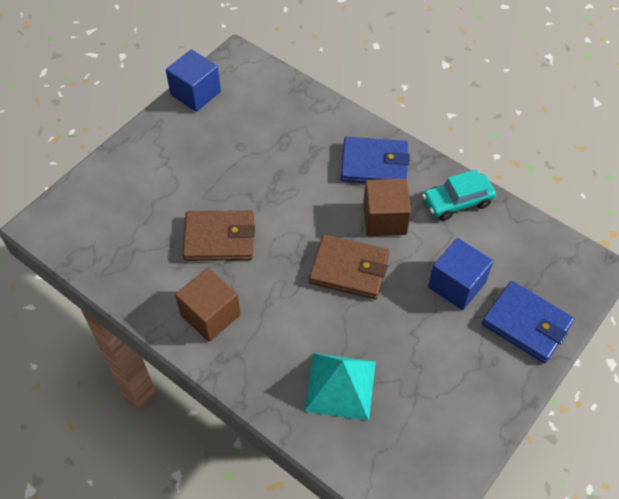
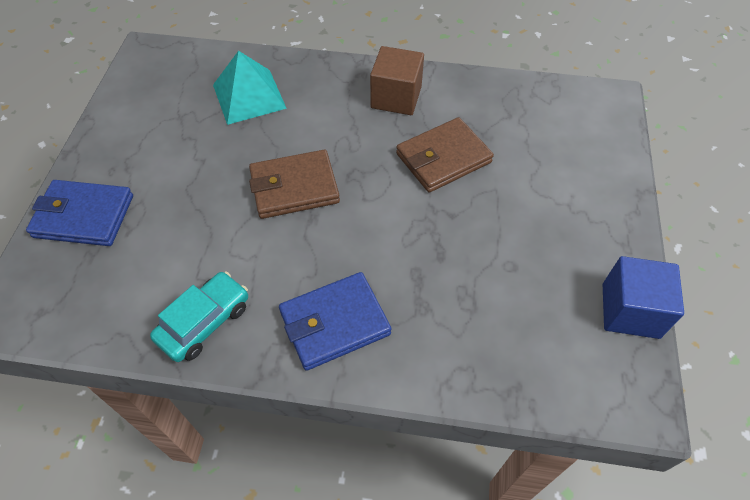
camera: 150 degrees right, 0 degrees up
(384, 219) = (284, 257): brown cube -> none
(456, 285) = (172, 222): blue cube -> none

